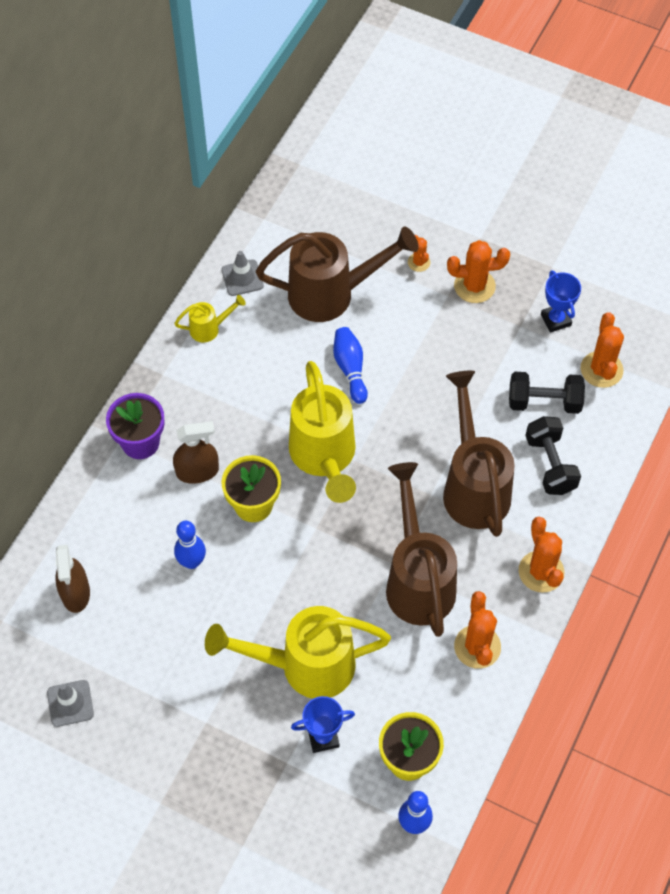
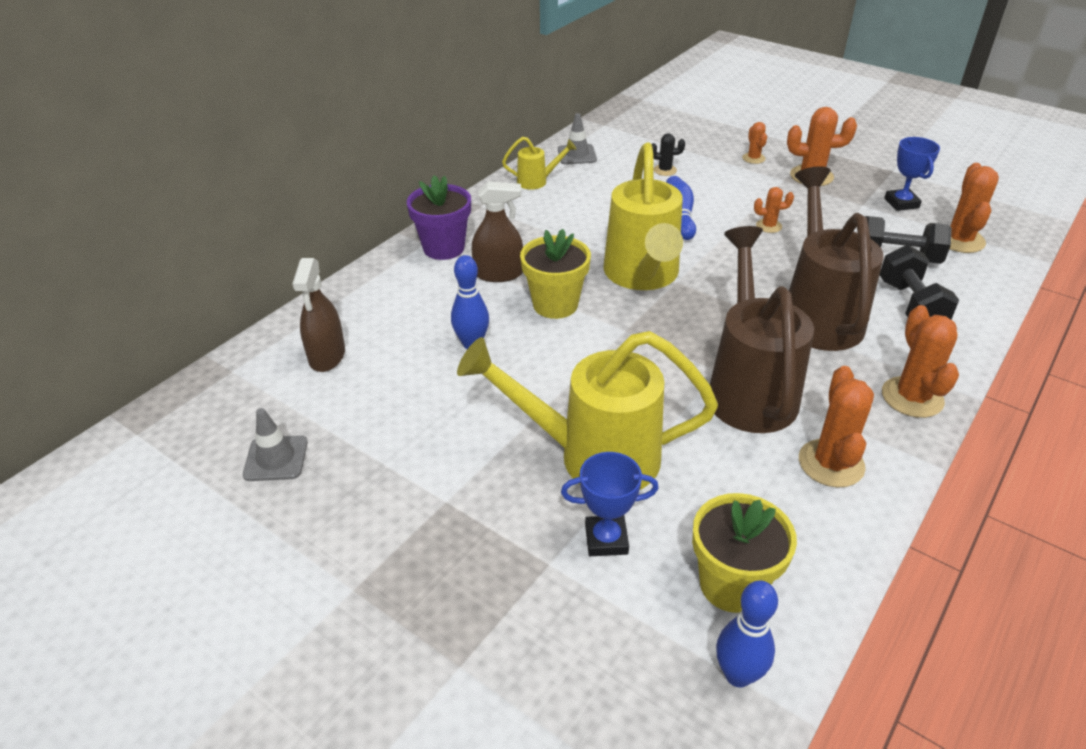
camera: 10 degrees right, 20 degrees down
(332, 294) = (665, 170): brown watering can -> black cactus
(433, 371) = (768, 226): none -> orange cactus

